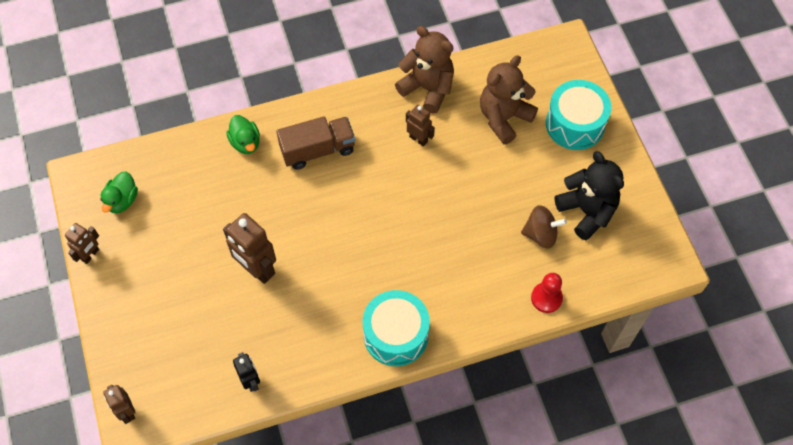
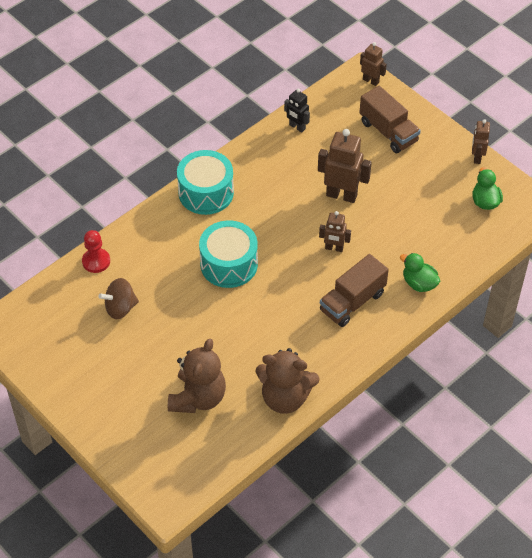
camera: 155 degrees right, 10 degrees down
(157, 329) = (388, 132): none -> brown truck
(418, 139) = (268, 346): brown robot -> brown robot (334, 248)
(575, 124) = (126, 419): turquoise drum -> turquoise drum (229, 264)
(587, 211) = (86, 342): black teddy bear -> none

